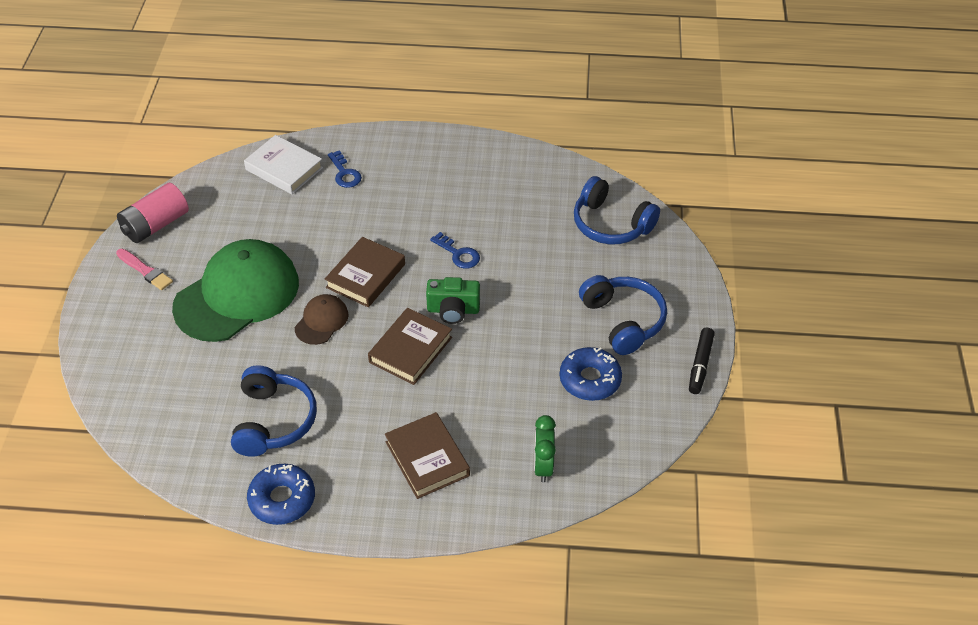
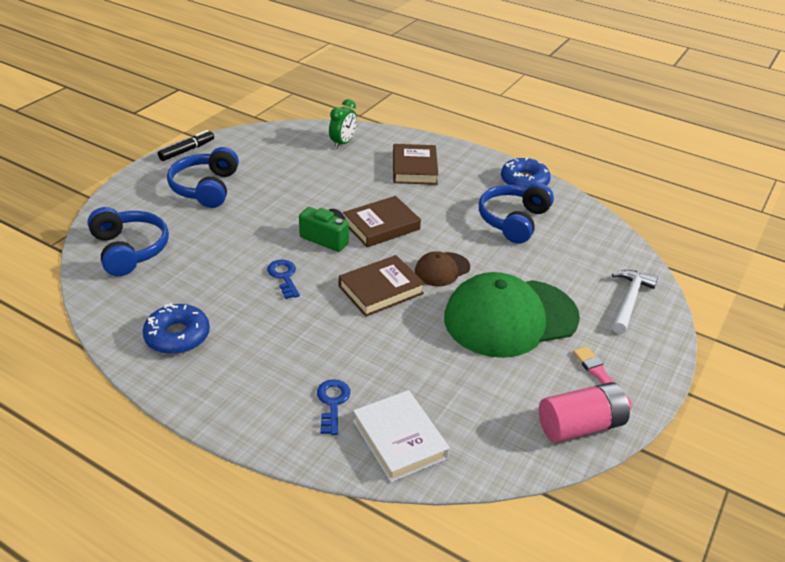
camera: 155 degrees left, 10 degrees down
(126, 360) = (629, 300): none -> white hammer
(590, 379) = (268, 168): blue donut -> blue donut (177, 336)

